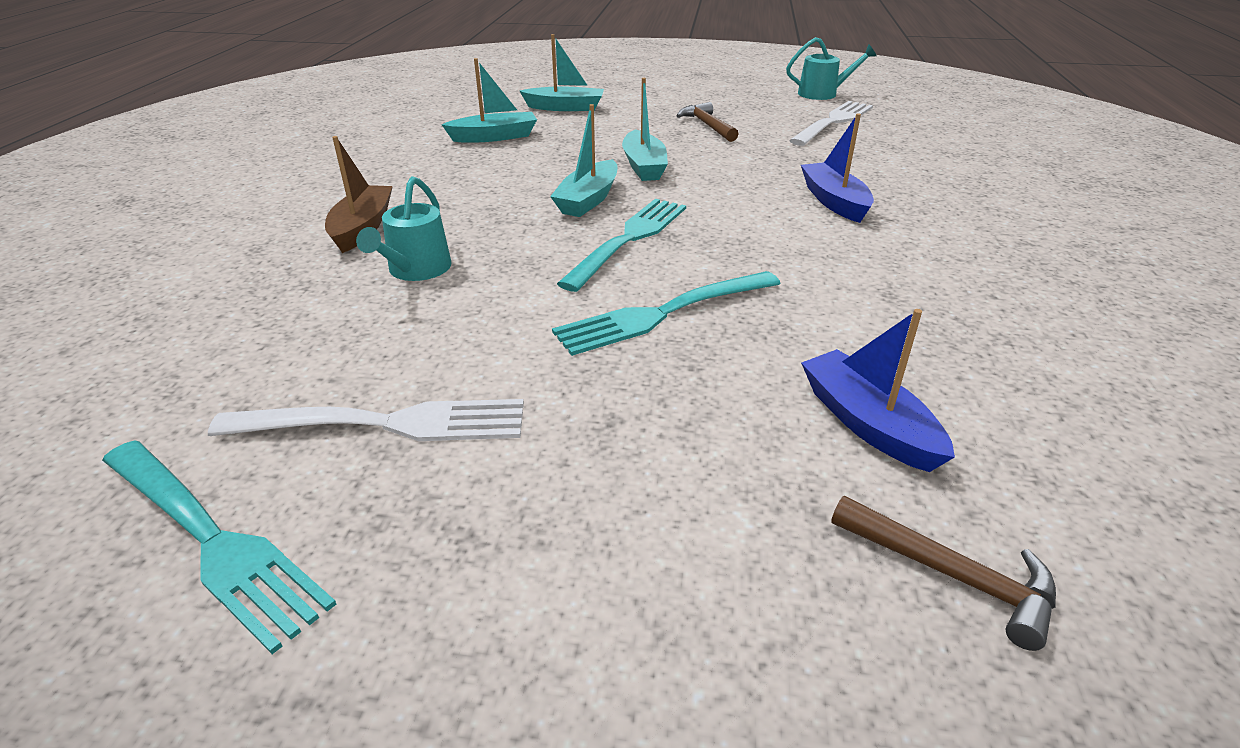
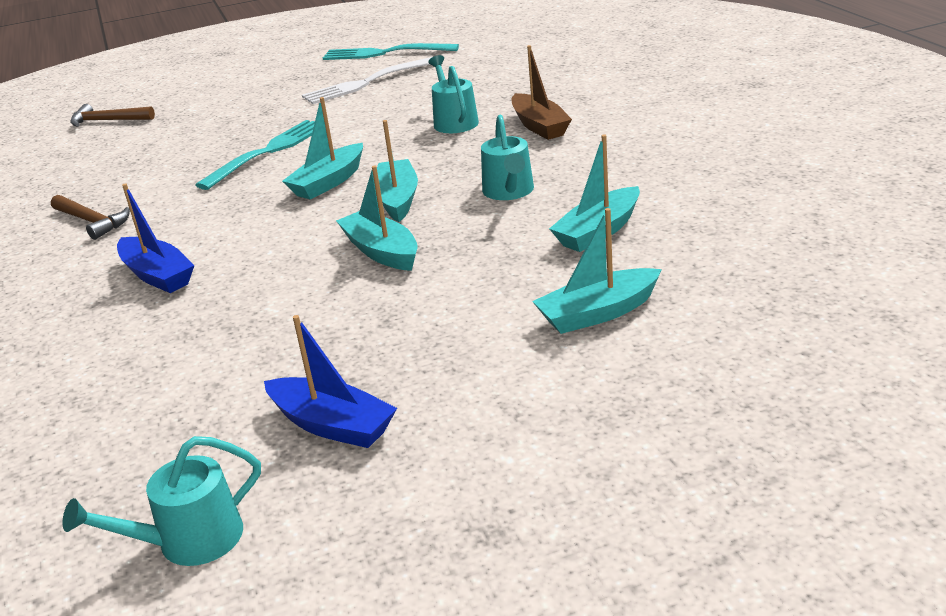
camera: 155 degrees right, 5 degrees down
(499, 177) = (509, 191): none -> turquoise watering can
(629, 239) = (329, 182): turquoise fork -> turquoise boat
(707, 125) = (357, 350): brown hammer -> brown hammer (92, 222)
(833, 122) = (162, 434): white fork -> none
(868, 423) = (136, 146): blue boat -> blue boat (332, 425)

